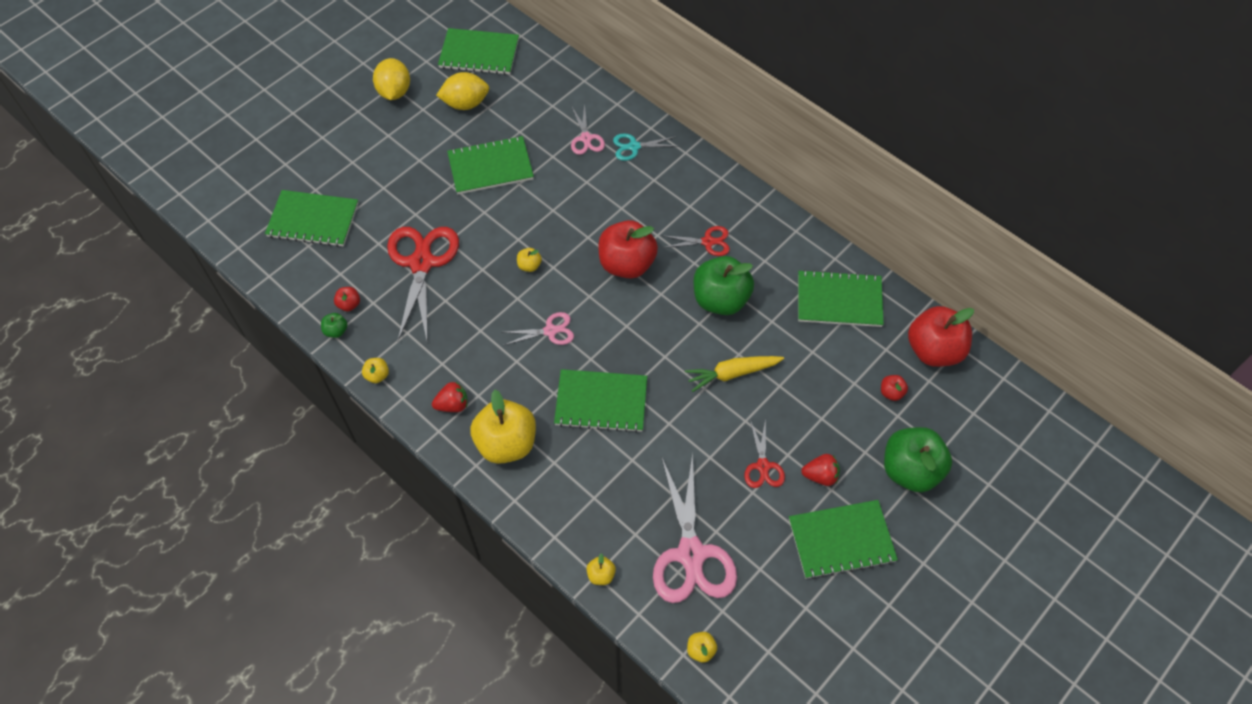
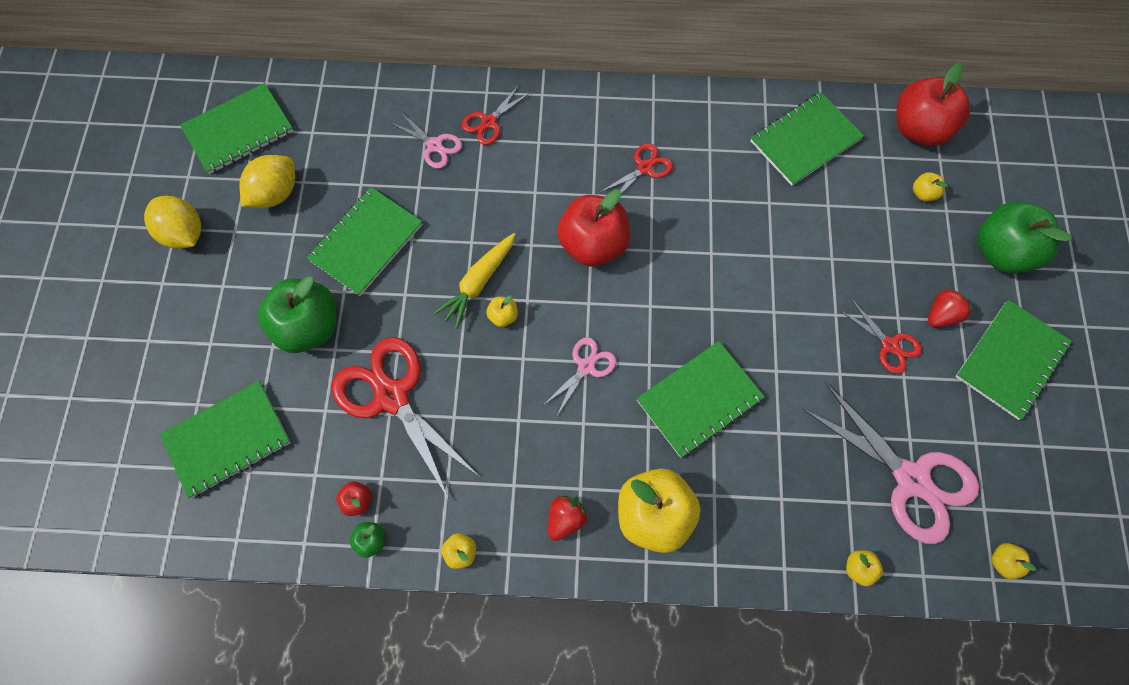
camera: 40 degrees left, 10 degrees up
(634, 147) = (489, 122): turquoise scissors -> red scissors
(720, 300) = (708, 216): green apple -> green apple (309, 326)
(732, 373) = (784, 279): yellow carrot -> yellow carrot (478, 283)
(891, 393) = (923, 193): red apple -> yellow apple

